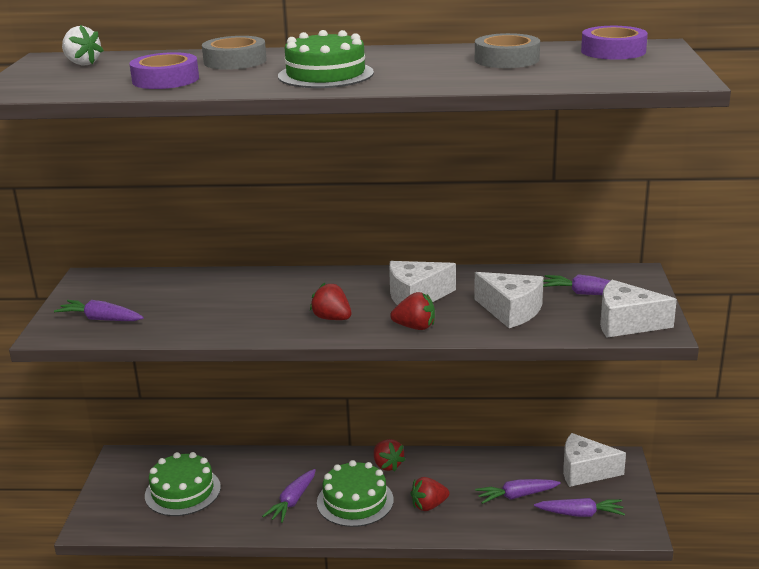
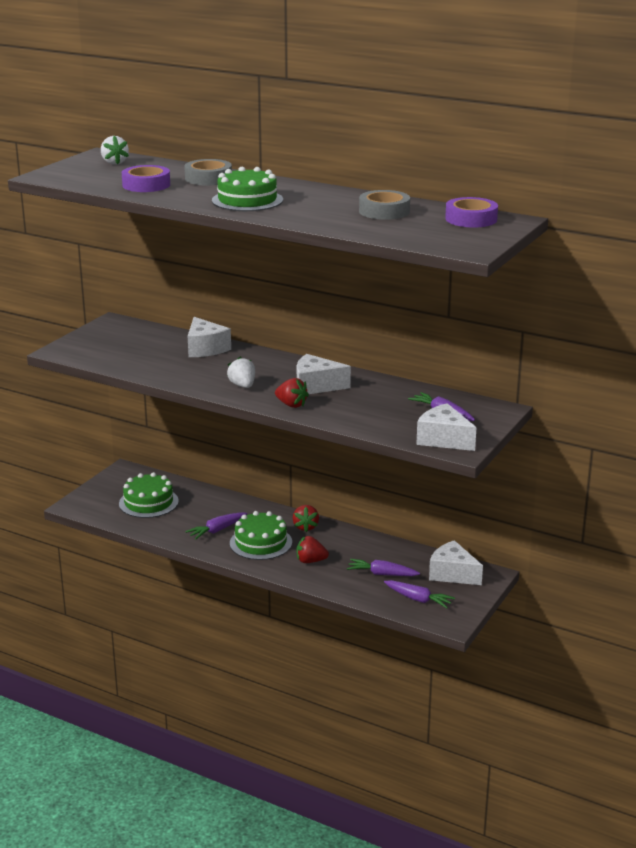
camera: 25 degrees right, 0 degrees up
(101, 319) = (96, 350): purple carrot -> none
(332, 318) = (242, 386): red strawberry -> white strawberry
(511, 311) = (371, 411): white cheese -> white cheese (205, 348)

